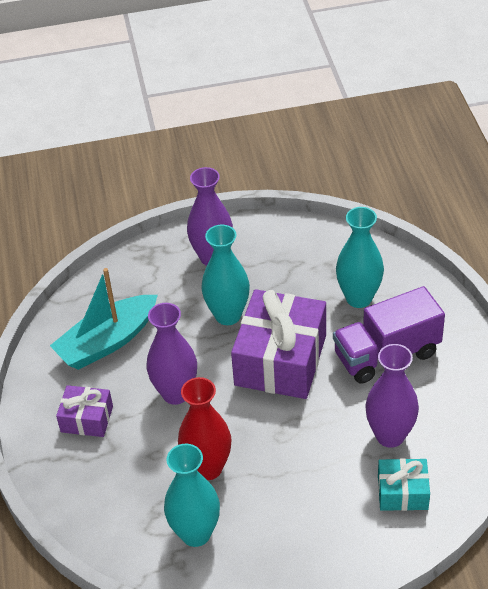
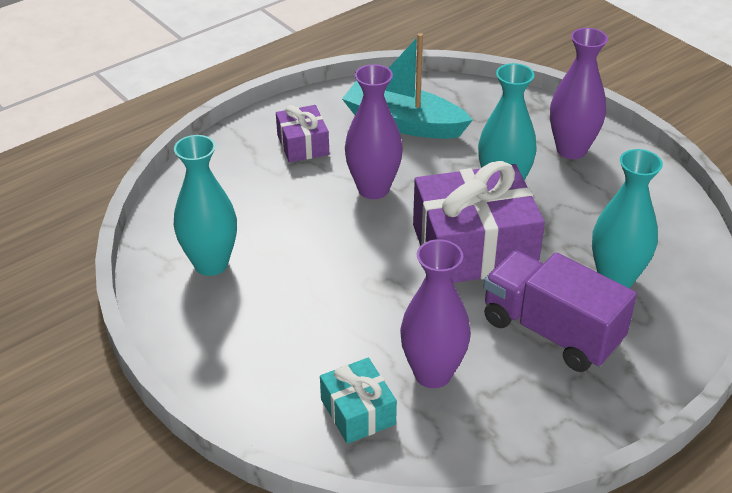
camera: 60 degrees right, 5 degrees down
(208, 468) = (295, 244): red vase -> none

